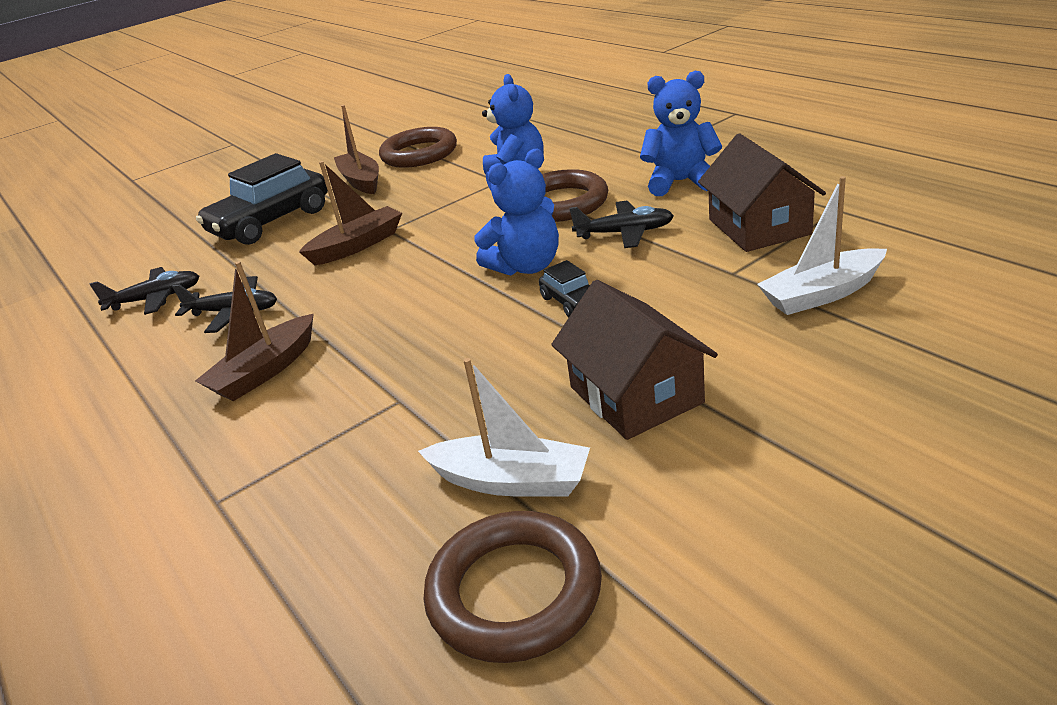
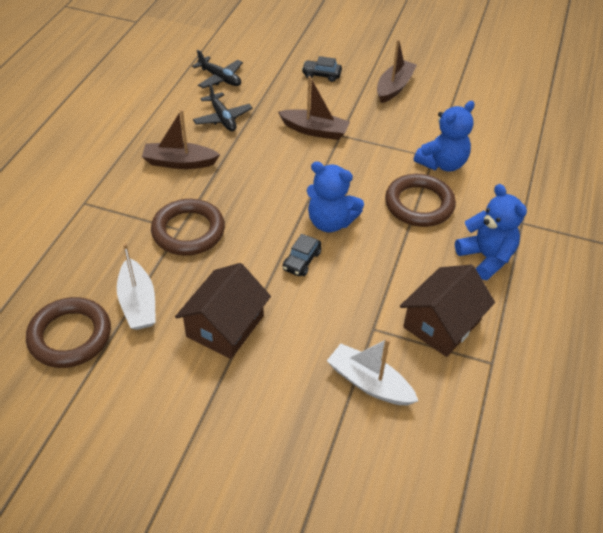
camera: 50 degrees right, 15 degrees up
(271, 222) = (321, 75): black car -> black car, size x0.46
(419, 154) = (449, 95): brown ring -> brown ring (188, 231)
(624, 233) = (396, 254): black plane -> none

